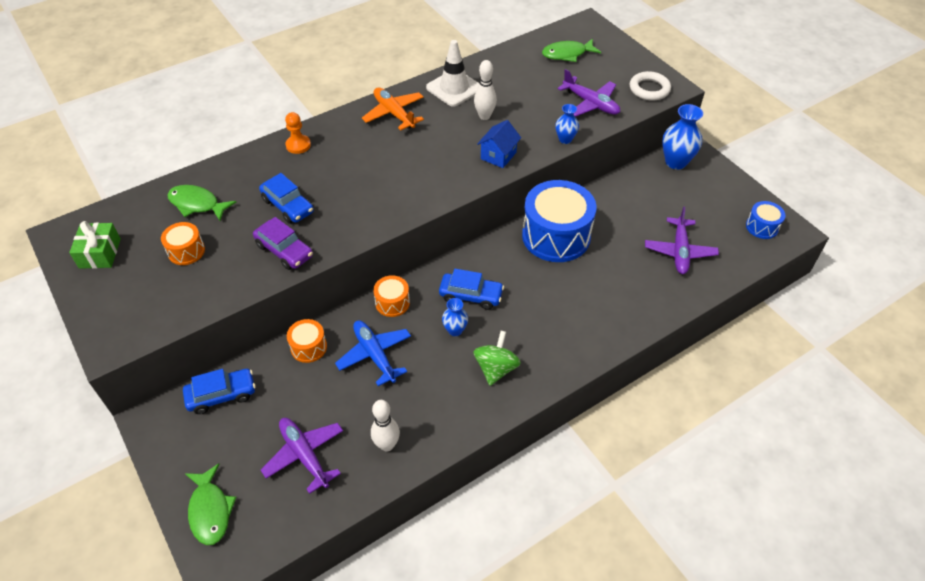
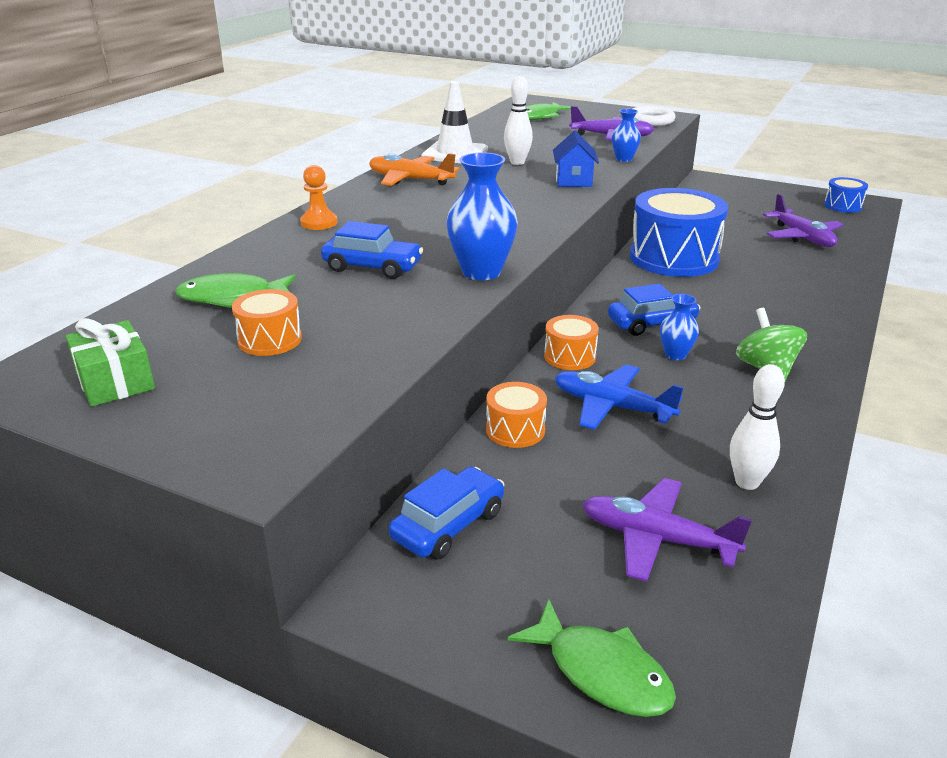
camera: 30 degrees left, 20 degrees down
(284, 250) = (421, 301): purple car -> none
(675, 162) = (708, 188): blue vase -> blue vase (481, 272)

